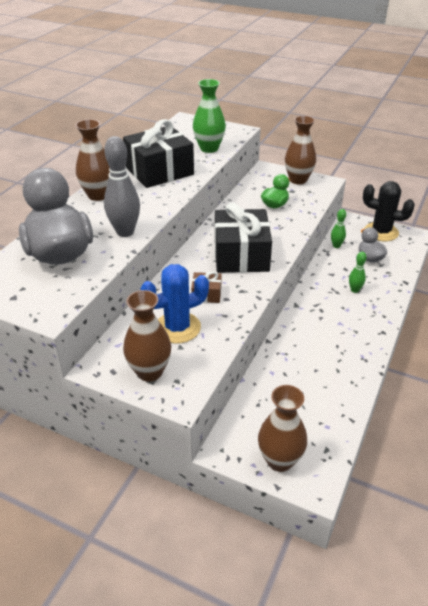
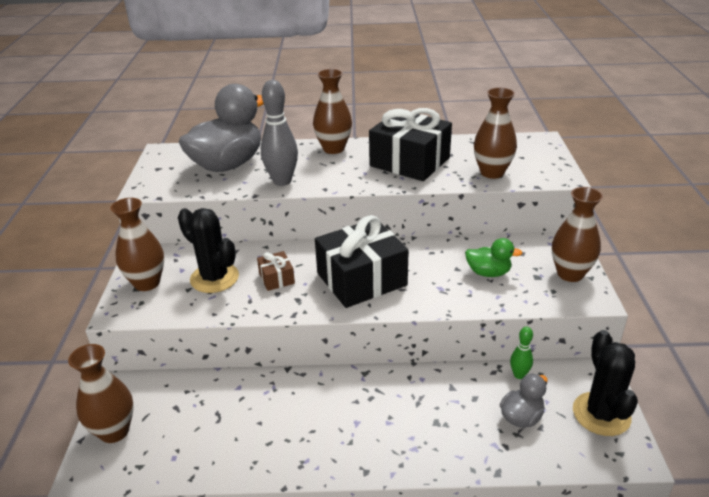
camera: 65 degrees right, 5 degrees down
(177, 328) = (214, 278): blue cactus -> black cactus
(209, 148) = (492, 173): green vase -> brown vase
(354, 290) = (434, 419): green bowling pin -> none

